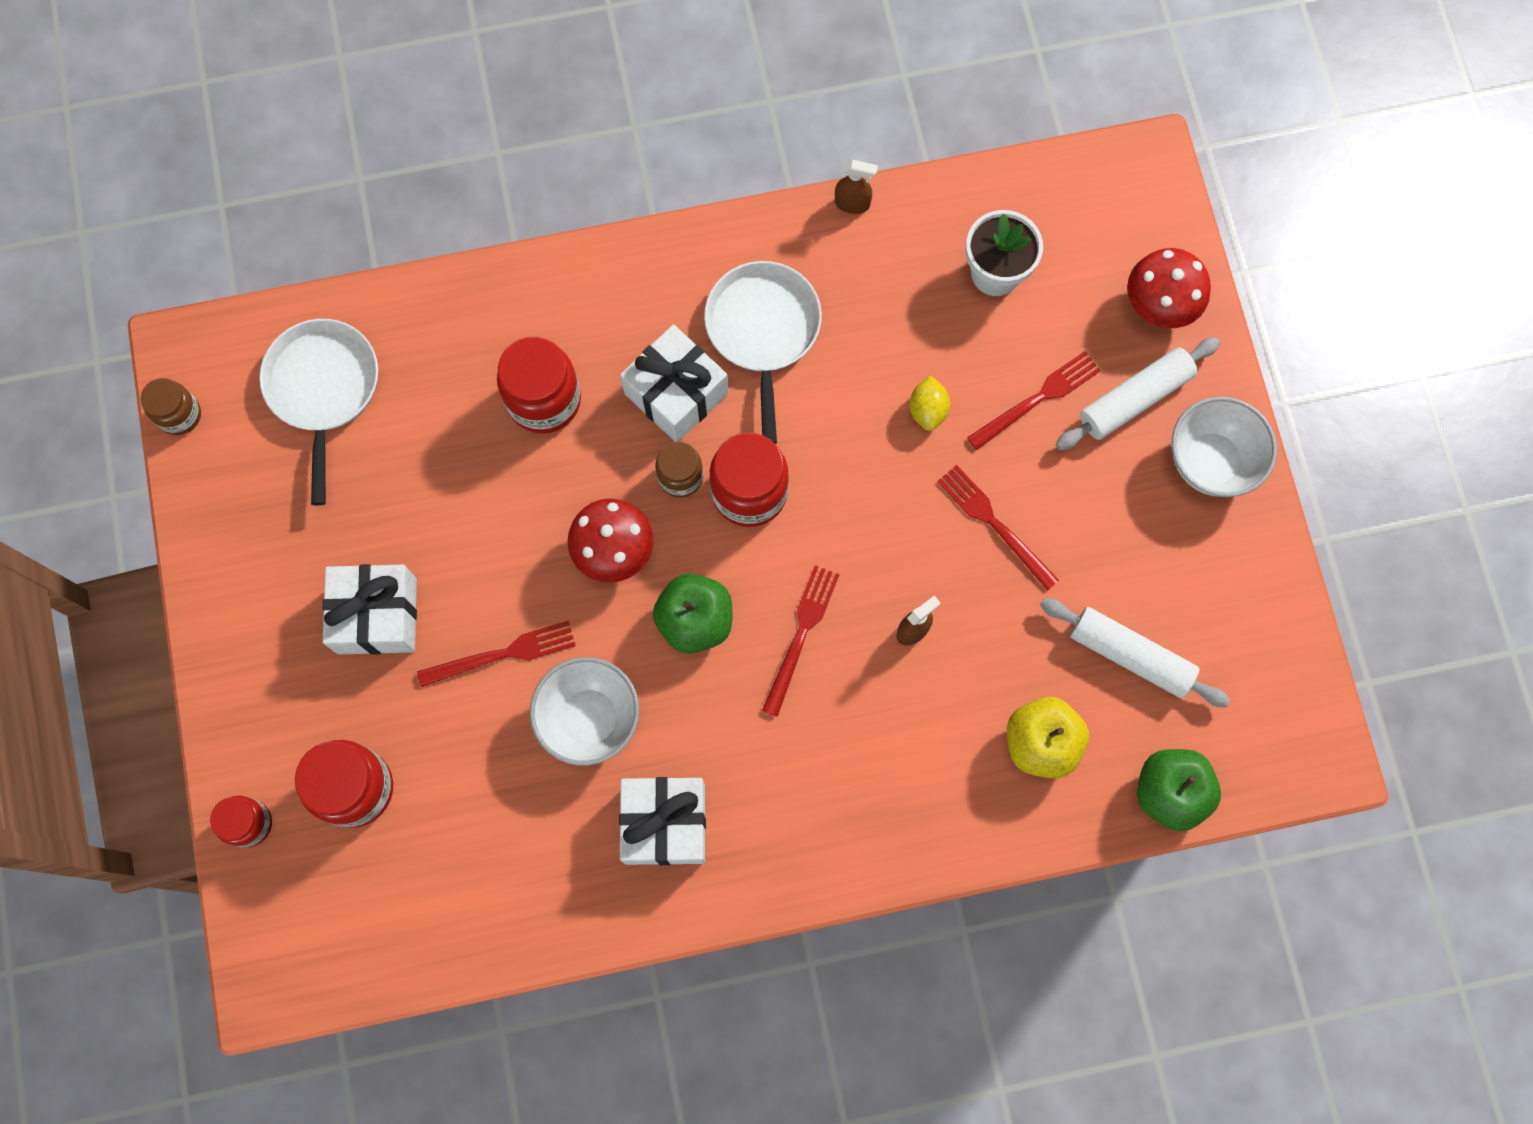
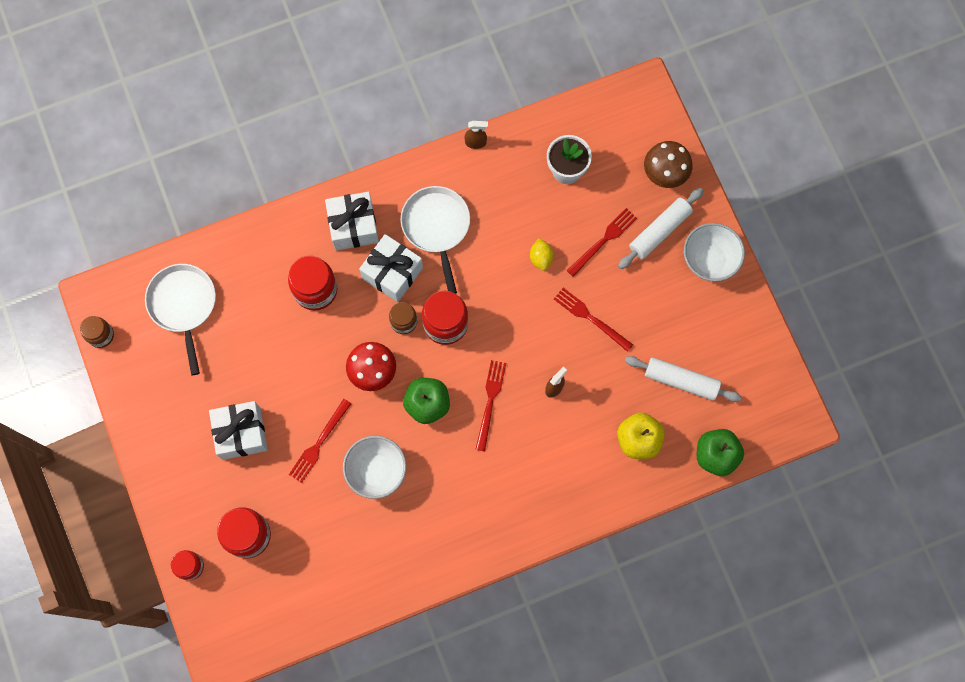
camera: 10 degrees left, 0 degrees up
(502, 654) = (319, 443): red fork -> red fork turned 150 degrees clockwise
(665, 824) = (431, 524): white gift -> white gift (353, 226)
(1159, 305) = (665, 173): red mushroom -> brown mushroom

